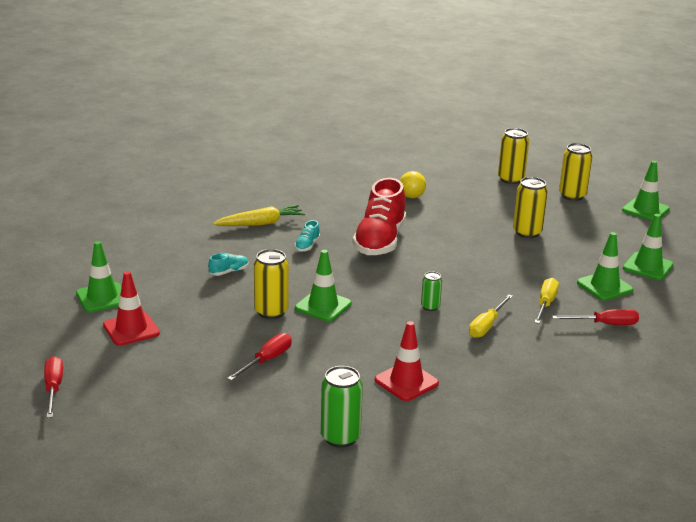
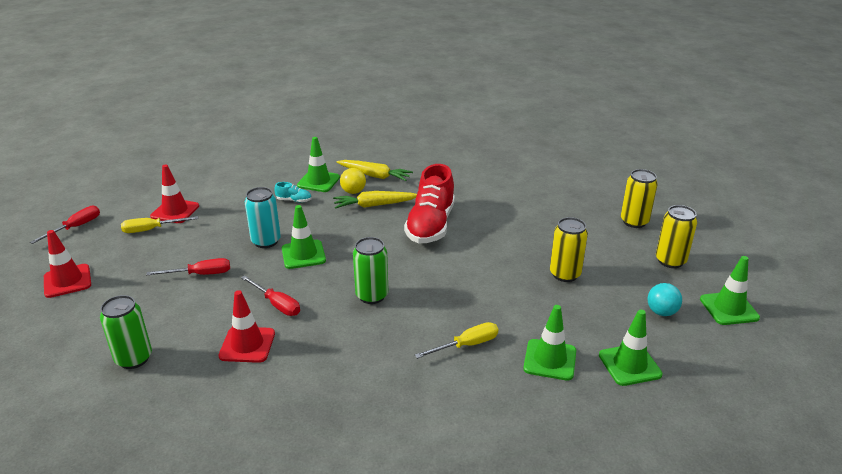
camera: 45 degrees right, 5 degrees up
(102, 297) = (199, 183): green traffic cone -> green traffic cone (318, 181)
(152, 427) = (67, 281): none -> red traffic cone
(271, 312) = (266, 241): yellow can -> turquoise can
(307, 246) = (374, 205): turquoise shoe -> yellow carrot
(379, 241) = (430, 225): red shoe -> red shoe turned 45 degrees counterclockwise
(411, 197) = (519, 201): yellow ball -> yellow ball (353, 192)
(430, 307) = (372, 296): green can -> green can, size x1.73
(487, 326) = (384, 336): yellow screwdriver -> yellow screwdriver (151, 229)
(605, 324) = (485, 395): red screwdriver -> red screwdriver (276, 304)
(616, 229) = (661, 312): none -> turquoise ball

